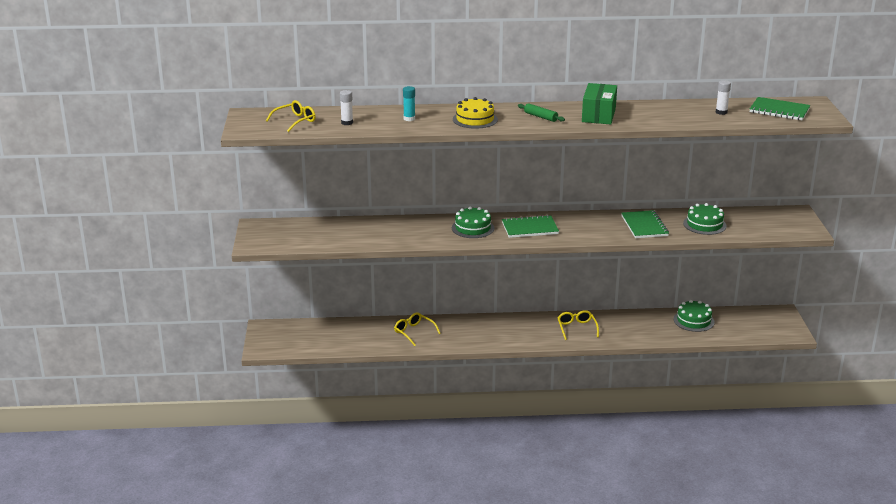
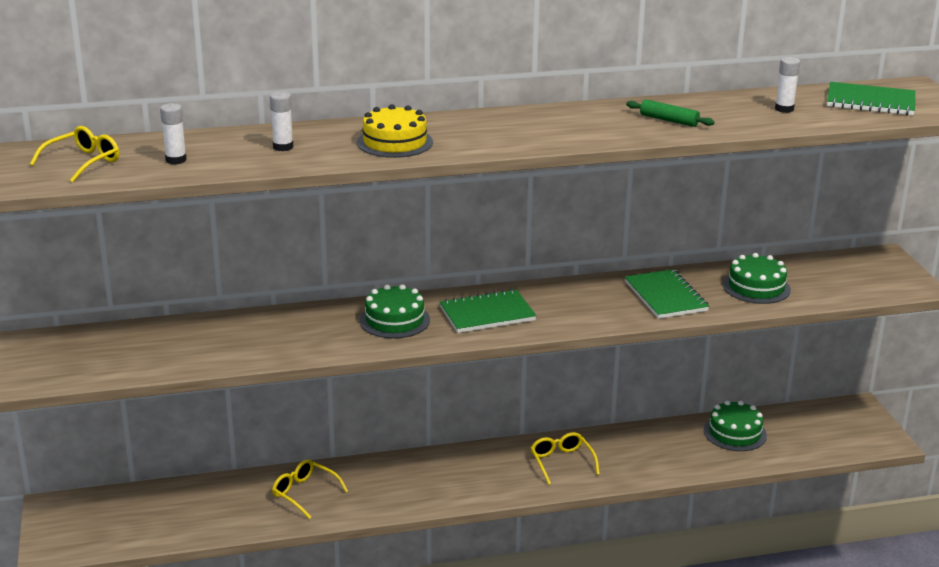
camera: 10 degrees left, 0 degrees up
(409, 119) = (283, 147): turquoise glue stick -> white glue stick
(540, 117) = (502, 132): green rolling pin -> green rolling pin (668, 120)
(598, 115) = (594, 124): green box -> none

